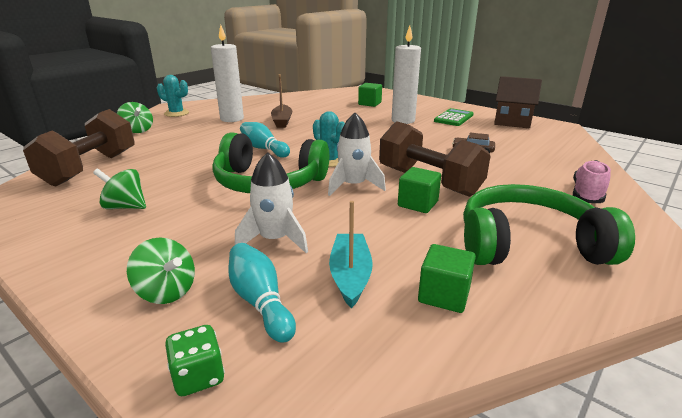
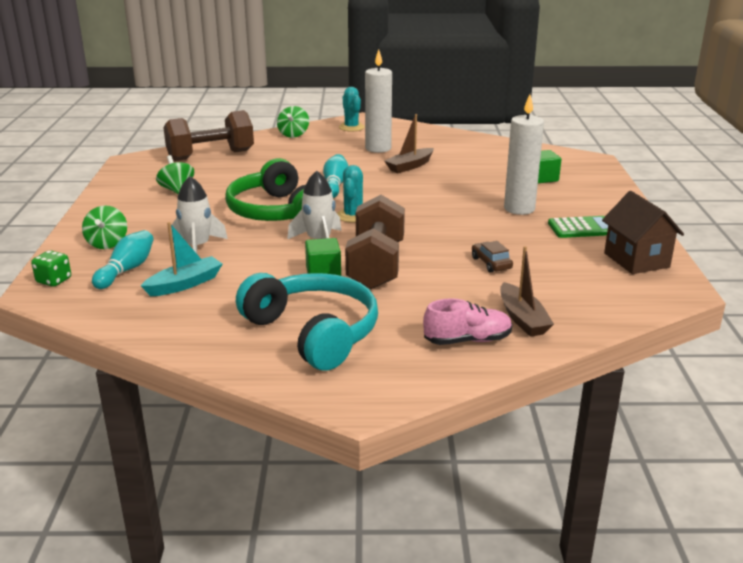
camera: 50 degrees right, 0 degrees up
(444, 295) = (198, 319): green cube -> none
(528, 244) = (313, 332): green headphones -> turquoise headphones
(566, 169) = (522, 319): none -> brown boat

